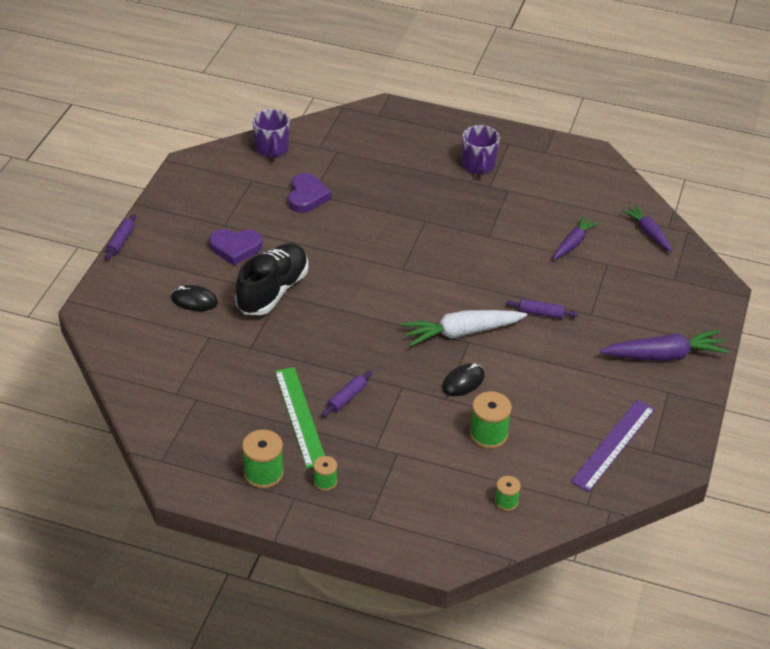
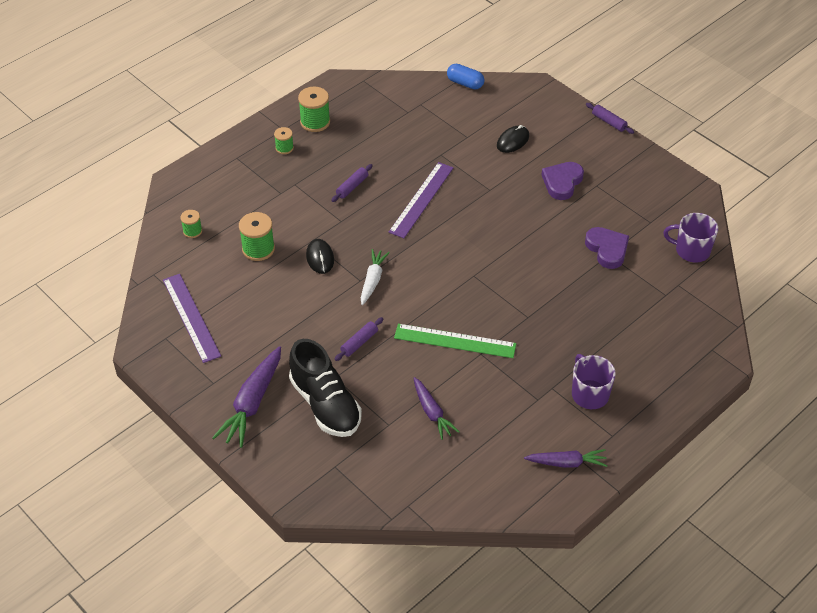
camera: 120 degrees right, 5 degrees up
(117, 368) = (465, 83): none -> blue capsule
(273, 291) = (496, 187): black shoe -> black shoe (325, 404)
(300, 416) = (352, 156): green ruler -> green ruler (455, 341)
(307, 196) = (607, 249): purple heart -> purple heart turned 150 degrees counterclockwise
(328, 338) = (421, 199): none -> purple ruler
(347, 398) = (352, 187): purple rolling pin -> purple rolling pin turned 60 degrees clockwise
(461, 333) = (373, 280): white carrot -> white carrot, size x0.63
(478, 165) = (589, 394): purple mug -> purple mug turned 45 degrees clockwise
(648, 232) = (410, 482): purple carrot -> purple carrot (567, 463)

